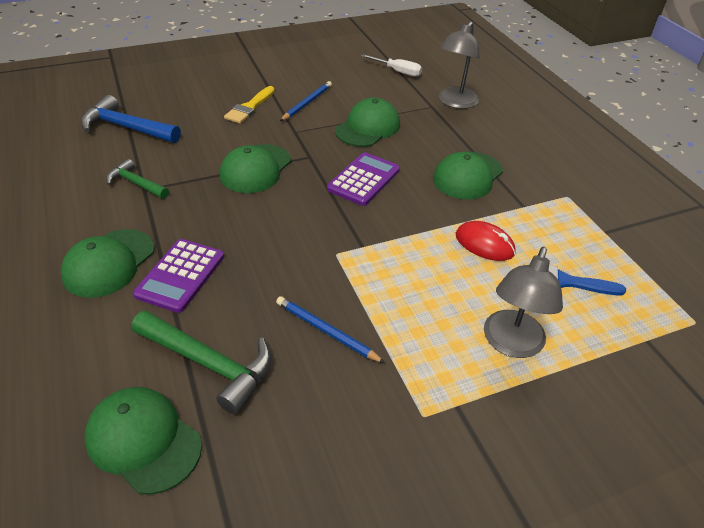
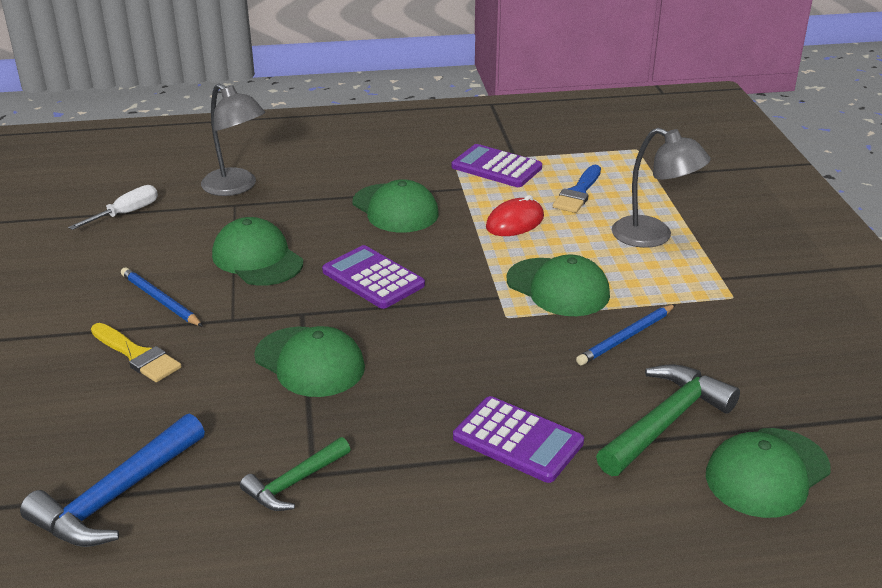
camera: 75 degrees left, 10 degrees down
(109, 263) = (477, 508): green cap -> green cap (558, 287)
(575, 222) = (496, 167): none -> purple calculator

